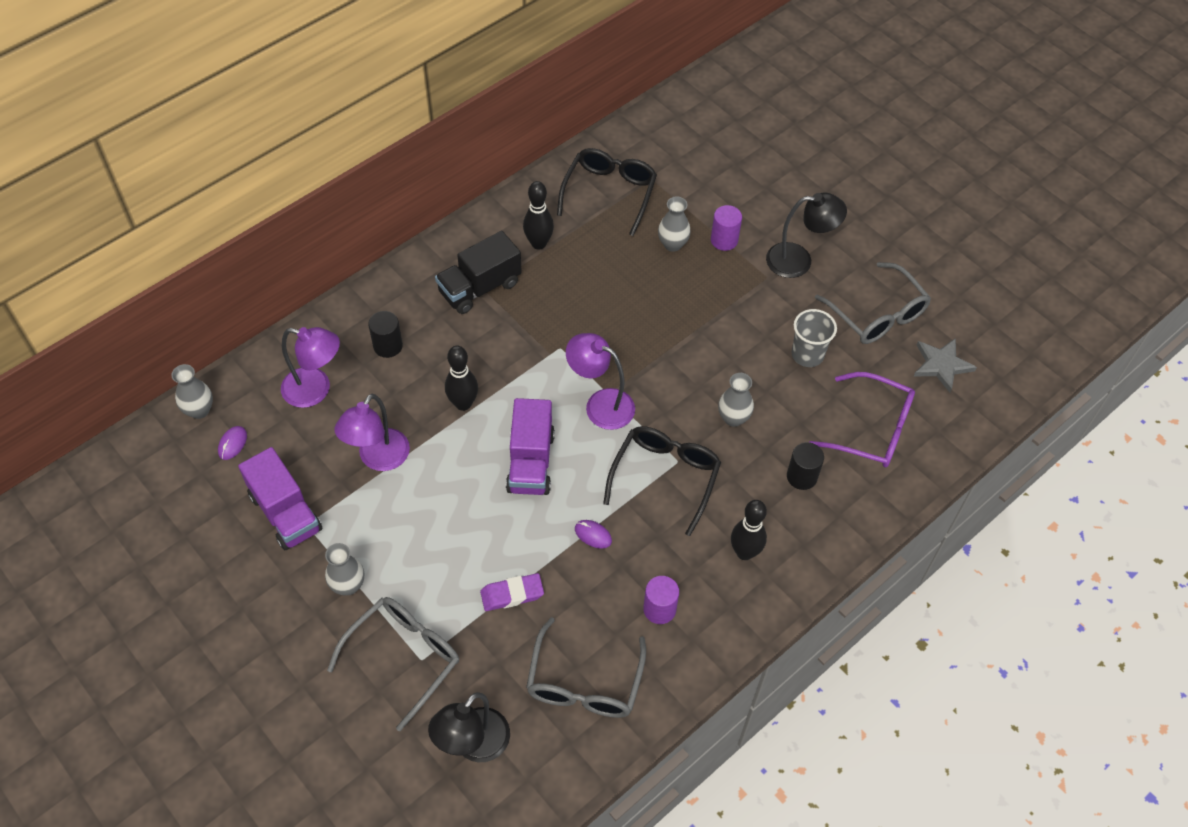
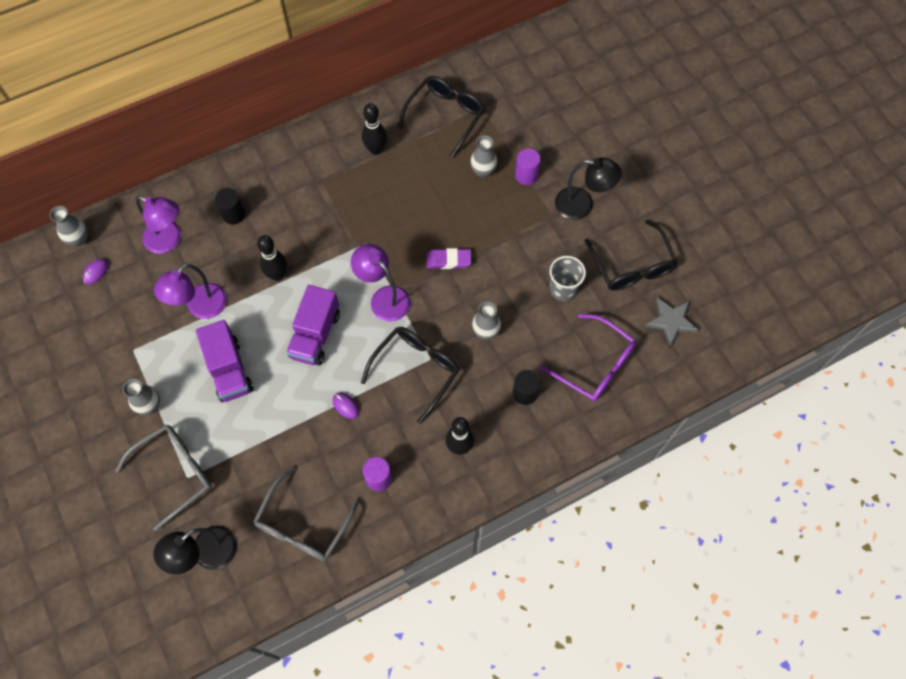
camera: 15 degrees right, 10 degrees up
(285, 513) = (120, 336): purple truck -> purple truck (229, 370)
(480, 288) = (318, 179): black truck -> none
(512, 594) = (269, 441): purple eraser -> purple eraser (448, 260)
(877, 315) = (632, 266): grey glasses -> black glasses

